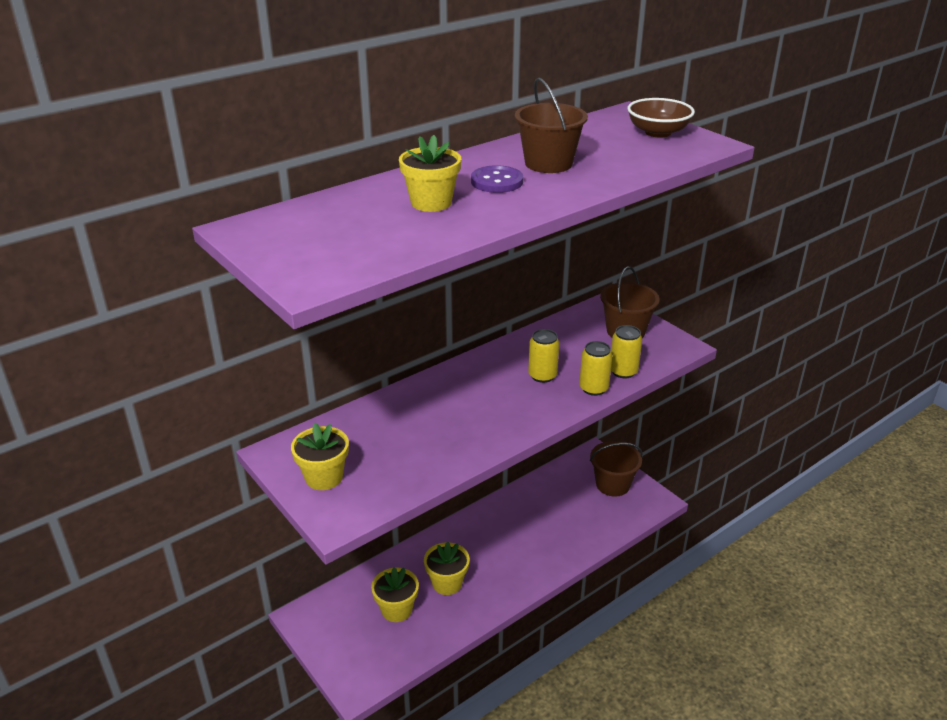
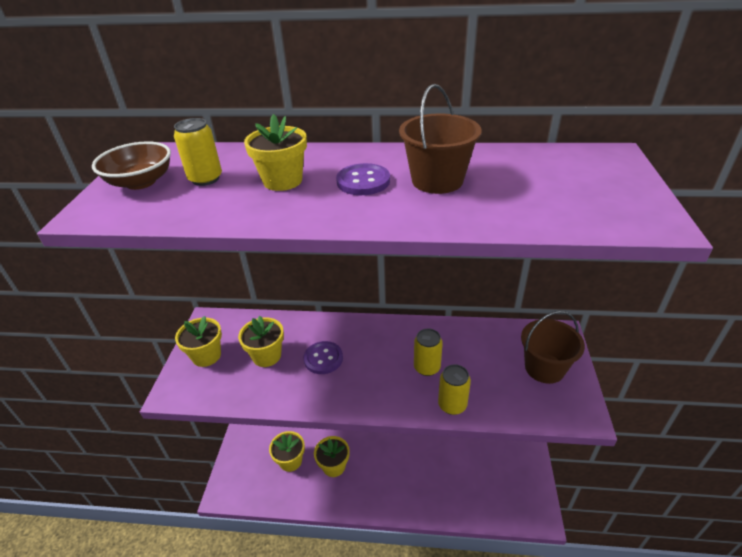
camera: 45 degrees right, 5 degrees up
(389, 443) = (267, 356): none -> yellow flower pot
(446, 416) = (323, 358): none -> purple button
(612, 484) = (518, 477): brown bucket -> none
(623, 371) = (496, 405): yellow can -> yellow can (205, 179)
(658, 132) = (608, 186): brown bowl -> brown bowl (141, 182)

